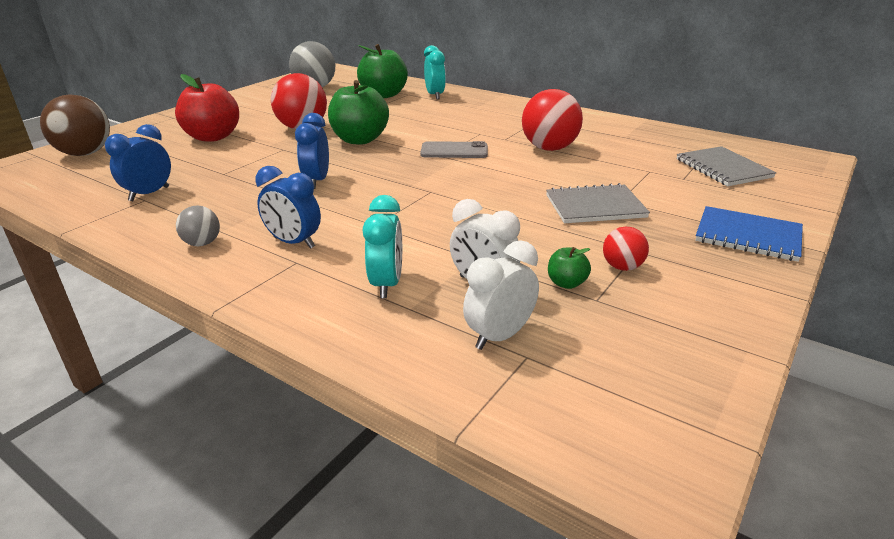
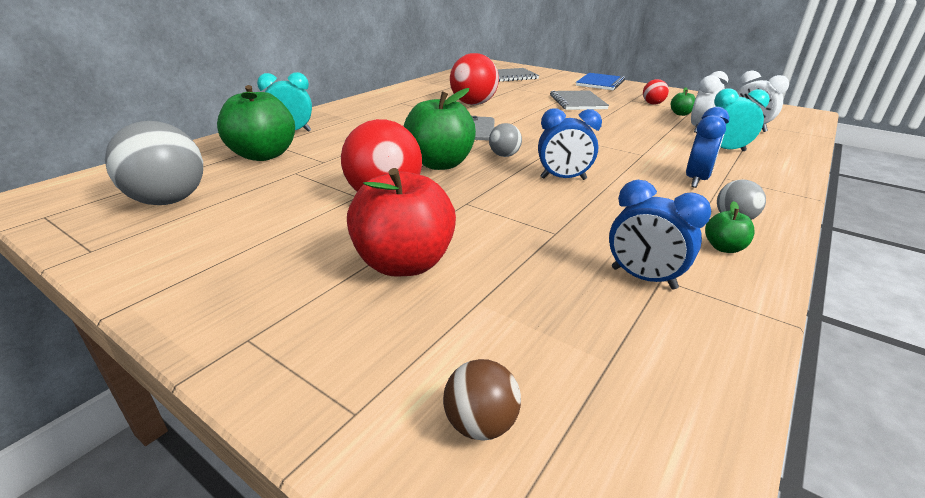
camera: 90 degrees left, 0 degrees up
(85, 154) = (480, 424): brown ball -> brown ball, size x0.51
(162, 228) = (723, 248): none -> green apple
(377, 161) = (504, 155): none -> grey ball

